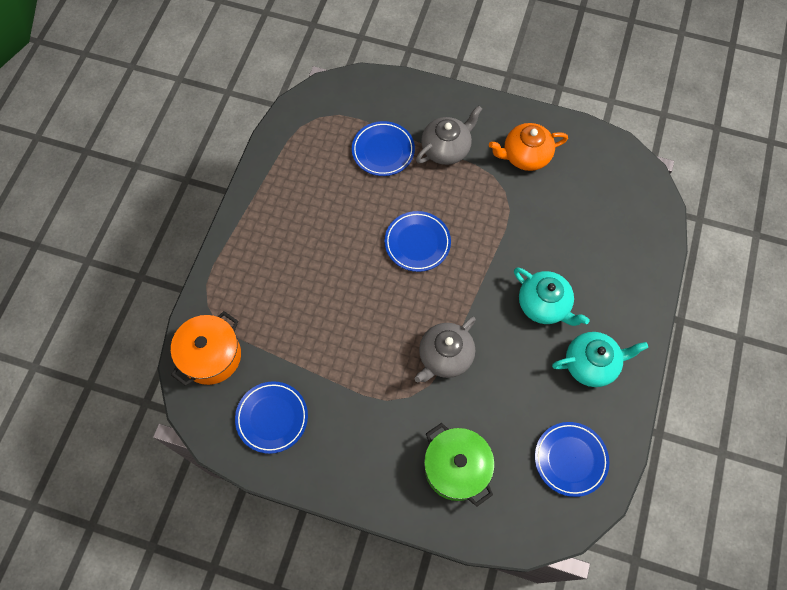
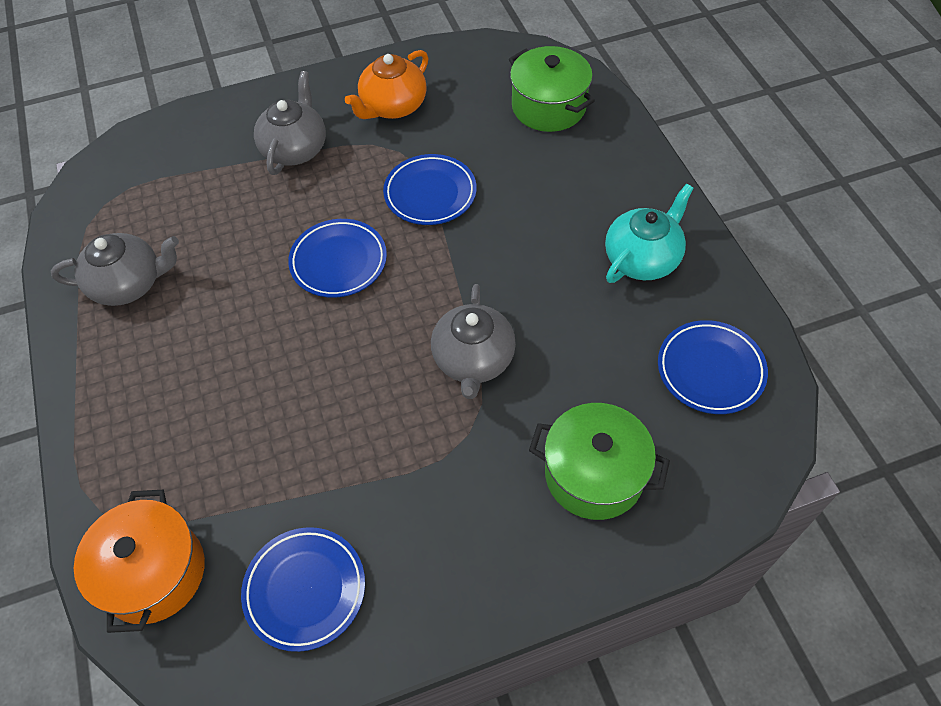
camera: 35 degrees left, 10 degrees down
(299, 180) = (129, 284): none -> grey teapot
(383, 151) = (218, 193): blue plate -> blue plate (430, 193)
(544, 305) = (540, 234): turquoise teapot -> none
(622, 220) = (549, 106): none -> green pot

